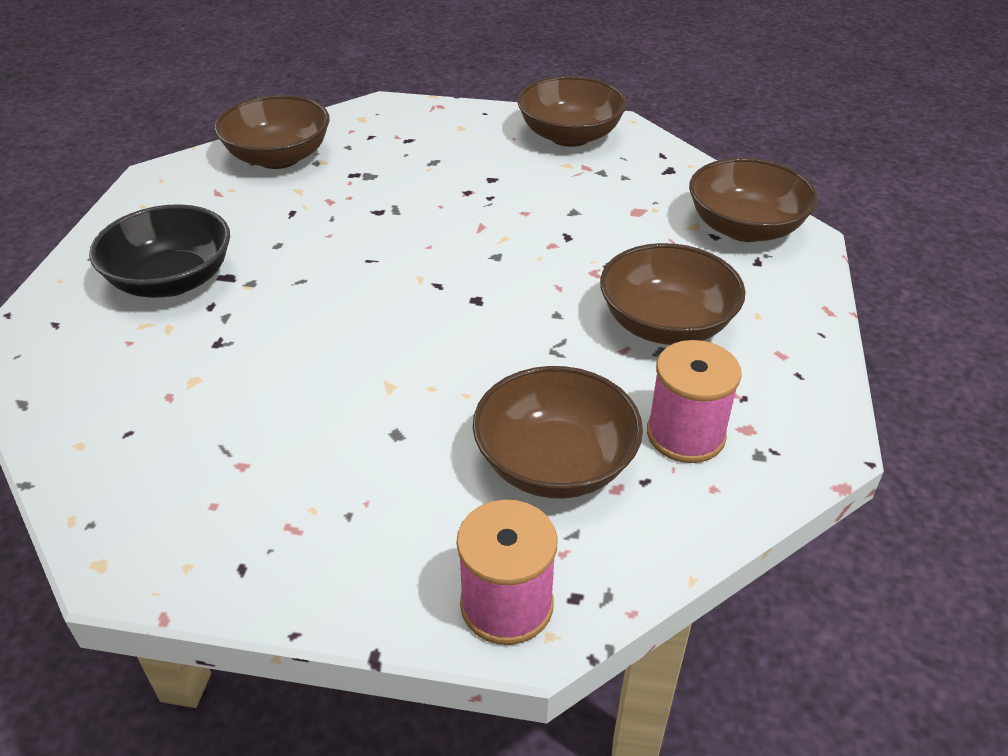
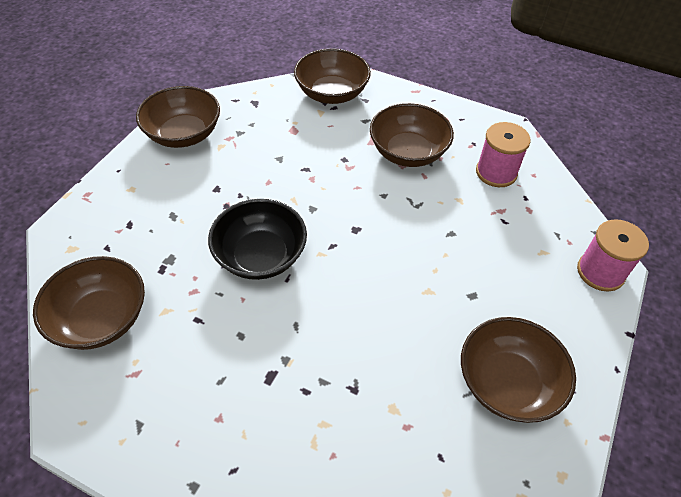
camera: 75 degrees left, 10 degrees up
(172, 280) = (259, 418): black bowl -> black bowl (260, 256)
(555, 463) = (508, 229): brown bowl -> brown bowl (507, 383)

